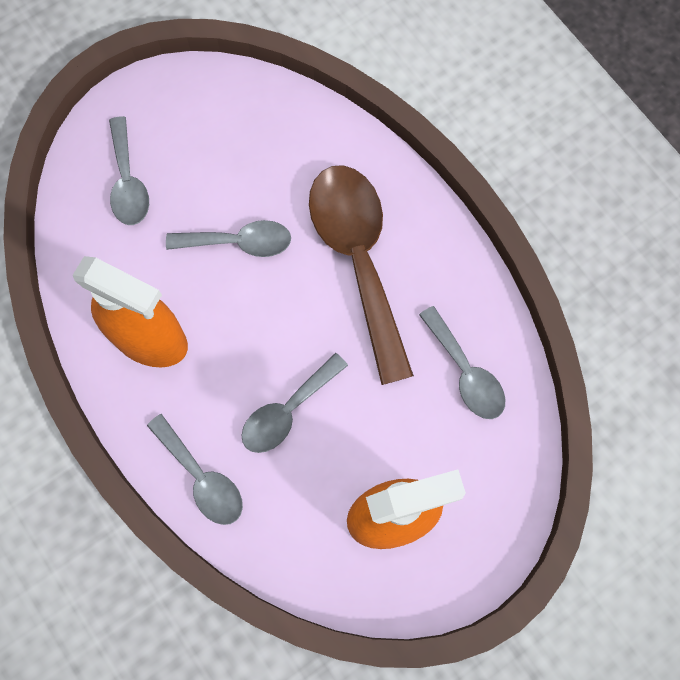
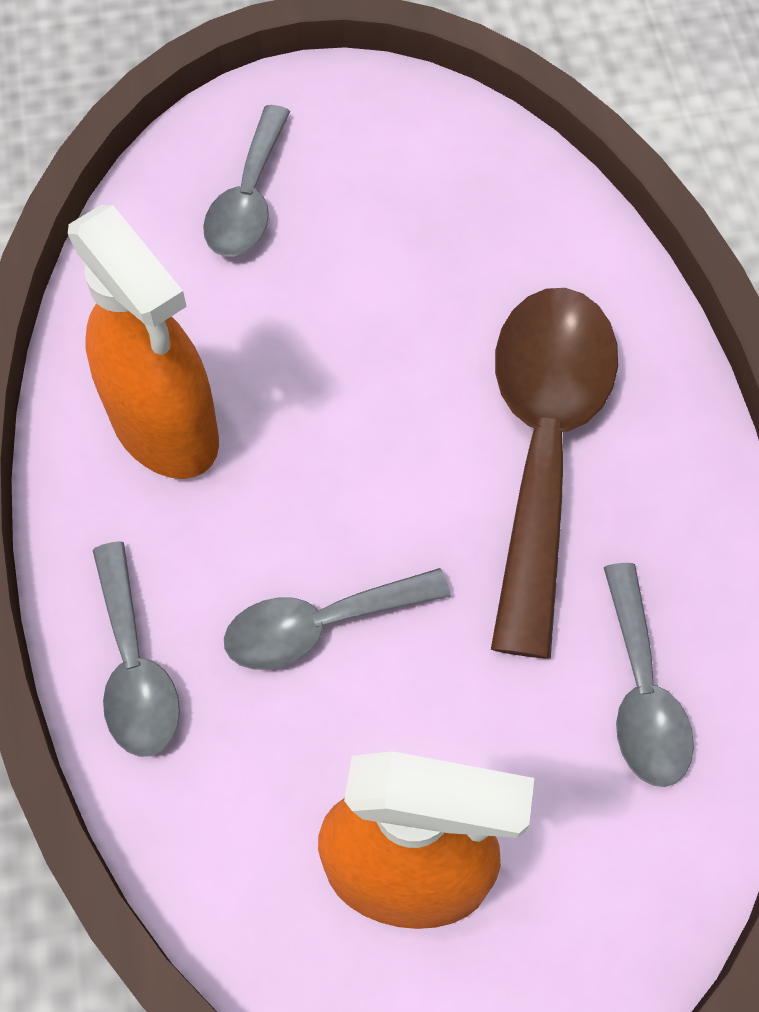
camera: 25 degrees right, 10 degrees down
(239, 242) = (369, 346): grey spoon -> none

